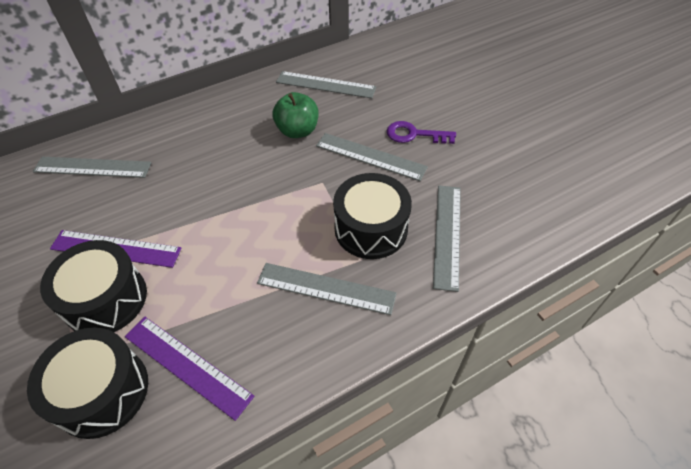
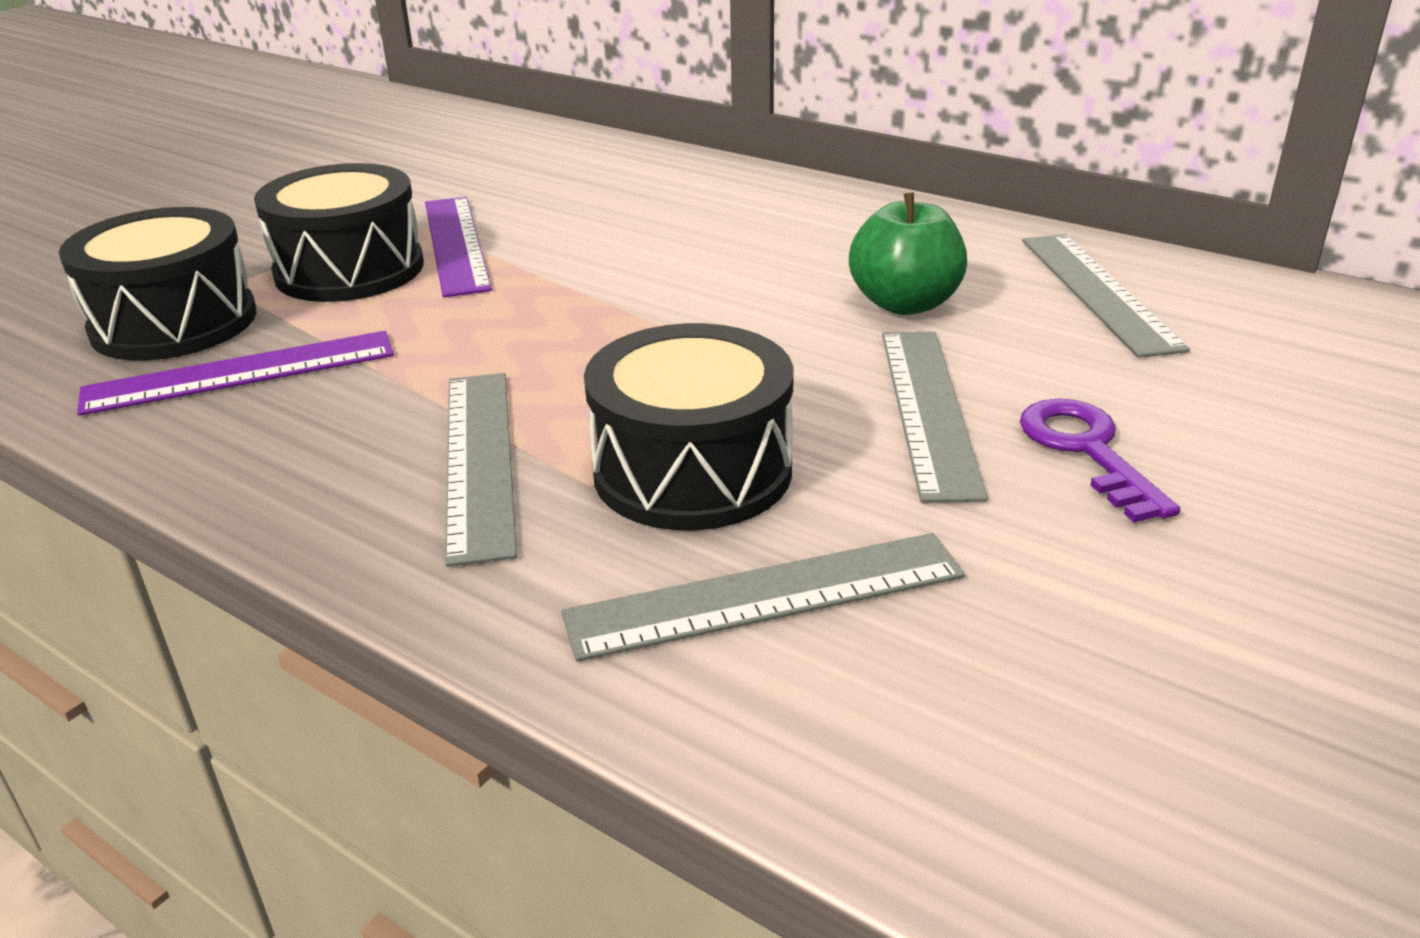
camera: 65 degrees right, 20 degrees down
(92, 167) = (614, 175): grey ruler -> none
(187, 365) = (240, 373): purple ruler -> purple ruler turned 60 degrees clockwise

